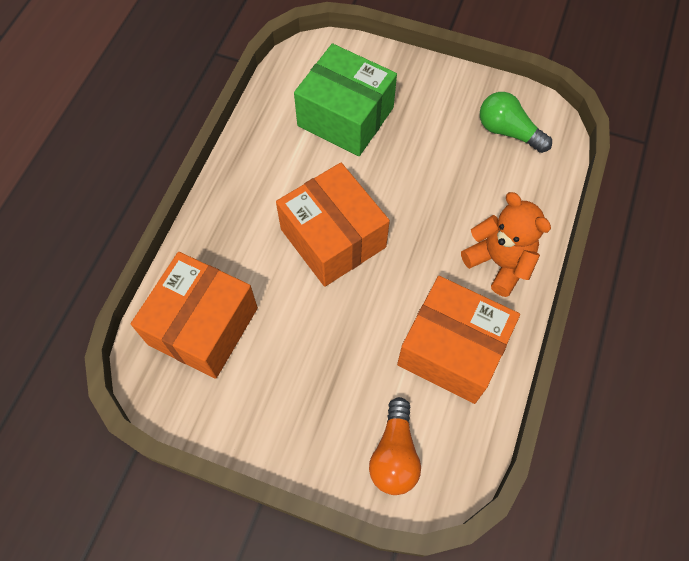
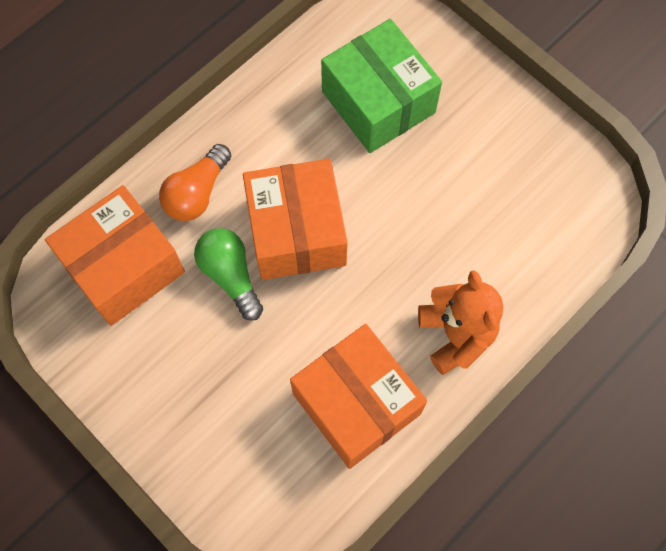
camera: 25 degrees right, 5 degrees up
(394, 454) = (244, 480): orange light bulb -> orange light bulb (197, 193)
(508, 131) = (548, 193): green light bulb -> green light bulb (230, 275)

